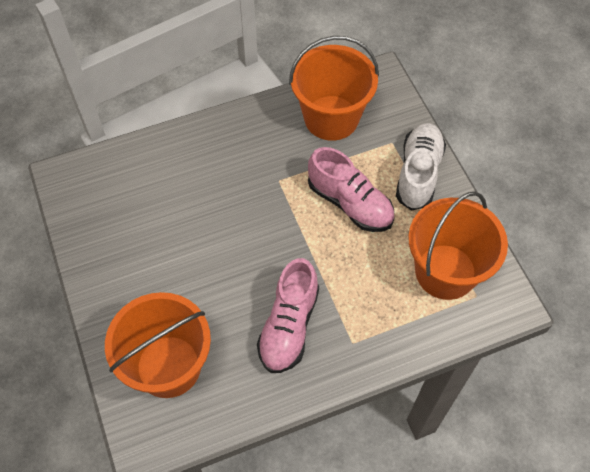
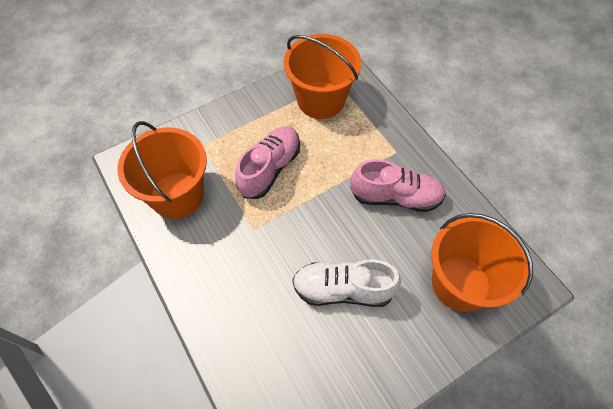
camera: 100 degrees left, 0 degrees up
(418, 173) = (232, 124): white shoe -> white shoe (343, 289)

